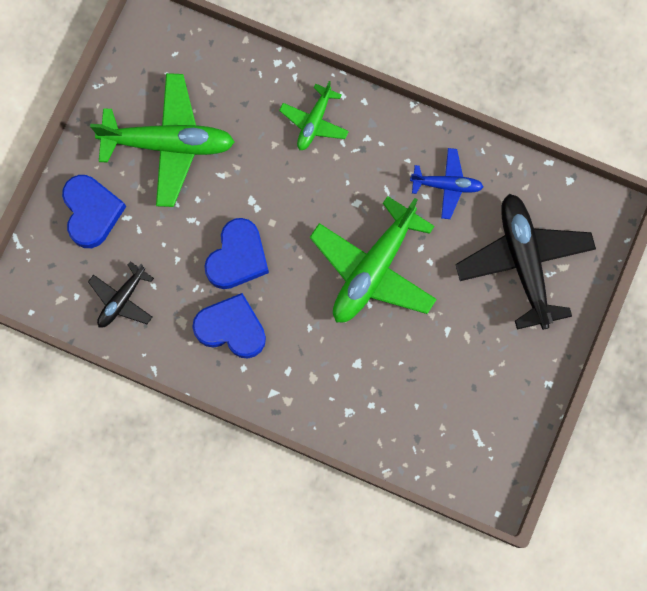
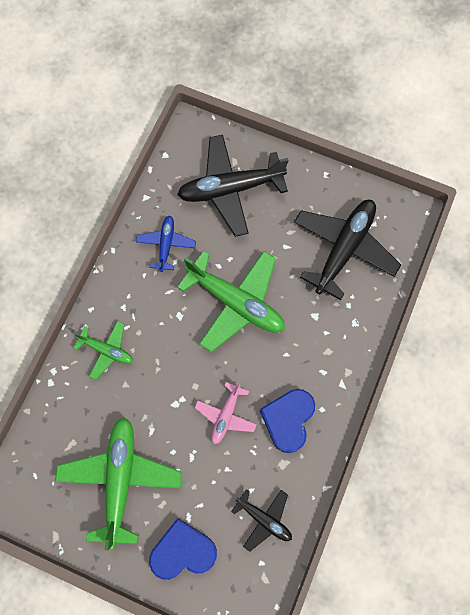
camera: 90 degrees left, 5 degrees down
(237, 257) = (226, 415): blue heart -> pink plane
(445, 403) = (344, 249): none -> black plane

